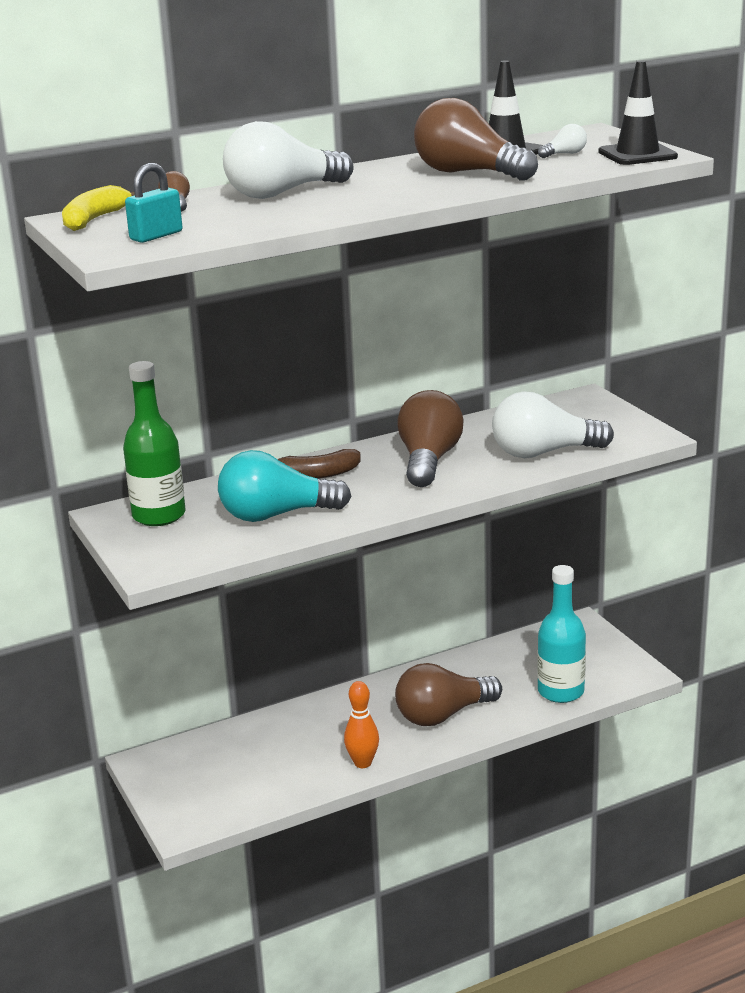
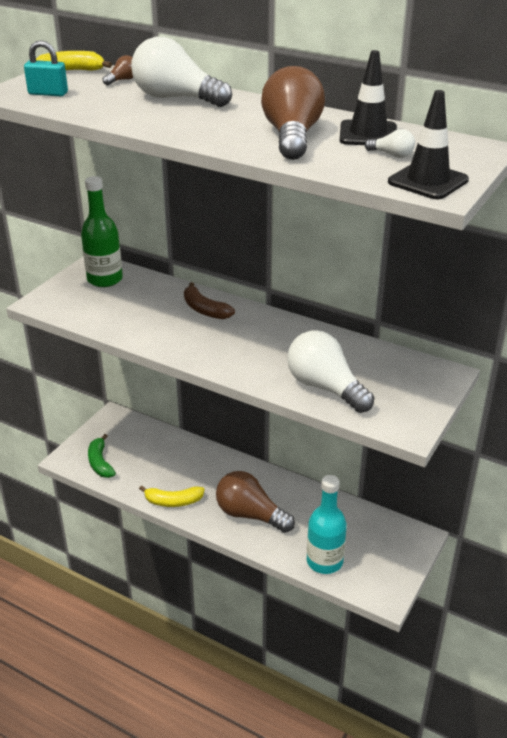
camera: 55 degrees right, 10 degrees up
(225, 800) = (100, 463): none -> green banana
(276, 515) = (136, 316): turquoise light bulb -> none
(362, 763) = (173, 501): orange bowling pin -> yellow banana
(428, 460) = (265, 343): brown light bulb -> none

